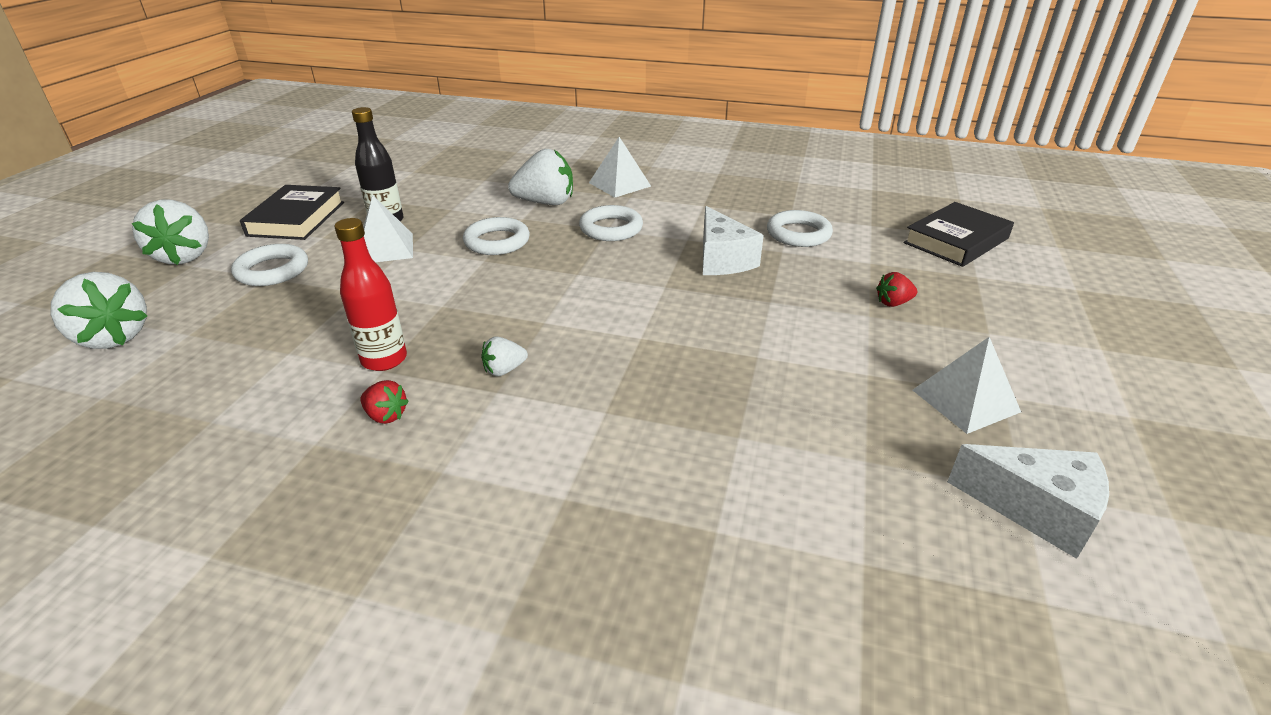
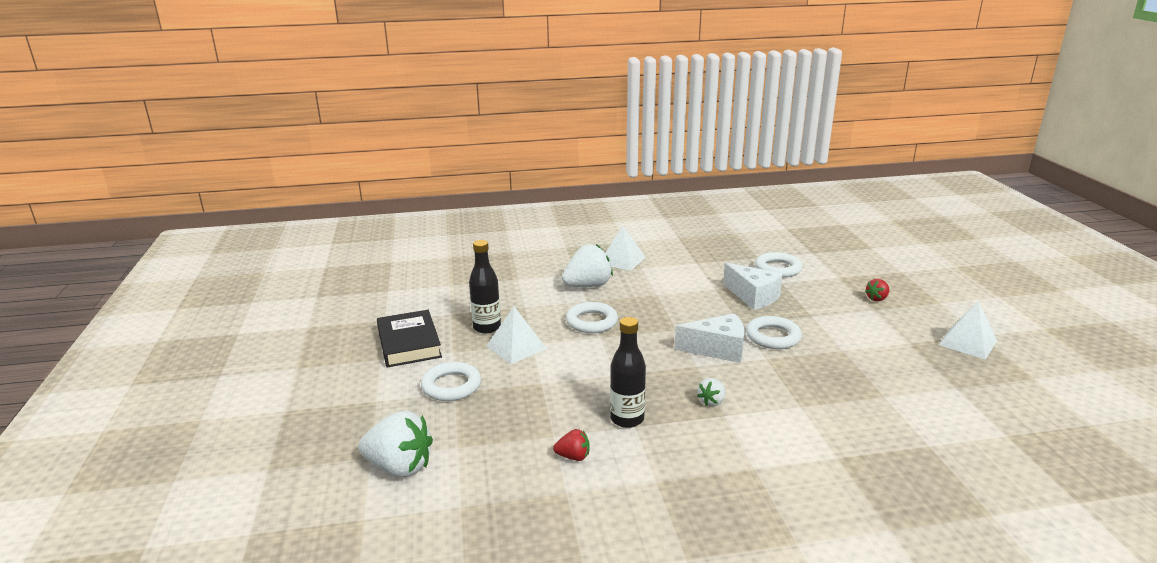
camera: 25 degrees left, 10 degrees down
(185, 256) = (358, 395): white strawberry -> none
(384, 360) = (627, 419): red bottle -> black bottle
(386, 416) = (677, 450): red strawberry -> red strawberry (573, 457)
(611, 228) = (657, 293): white ring -> white ring (773, 337)
(956, 241) = (868, 252): black book -> none
(1035, 510) = (1049, 385): white cheese -> white cheese (717, 349)

